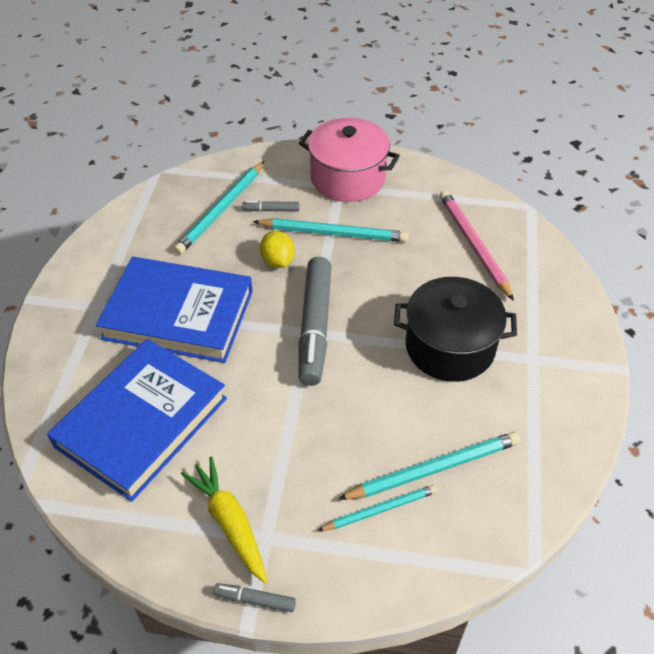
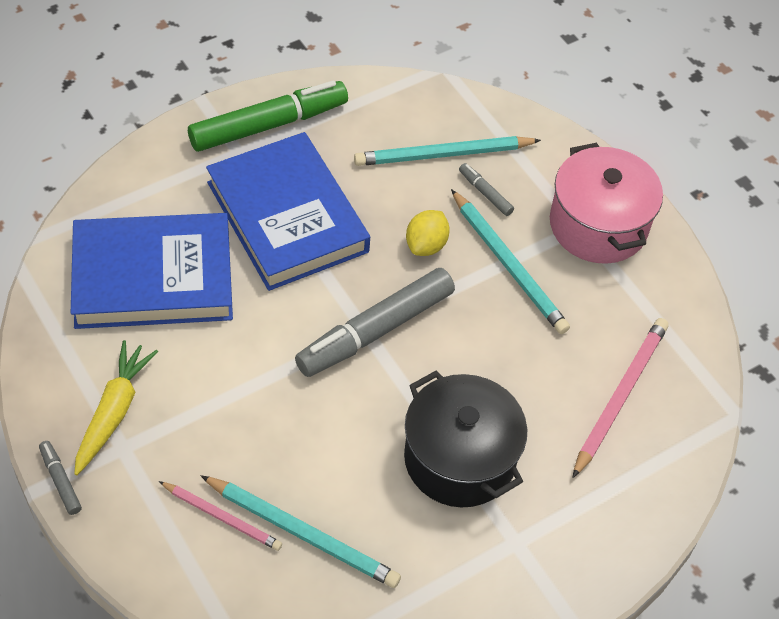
camera: 45 degrees right, 5 degrees up
(95, 277) = (268, 125): none -> green marker
(380, 509) = (222, 517): turquoise pencil -> pink pencil

